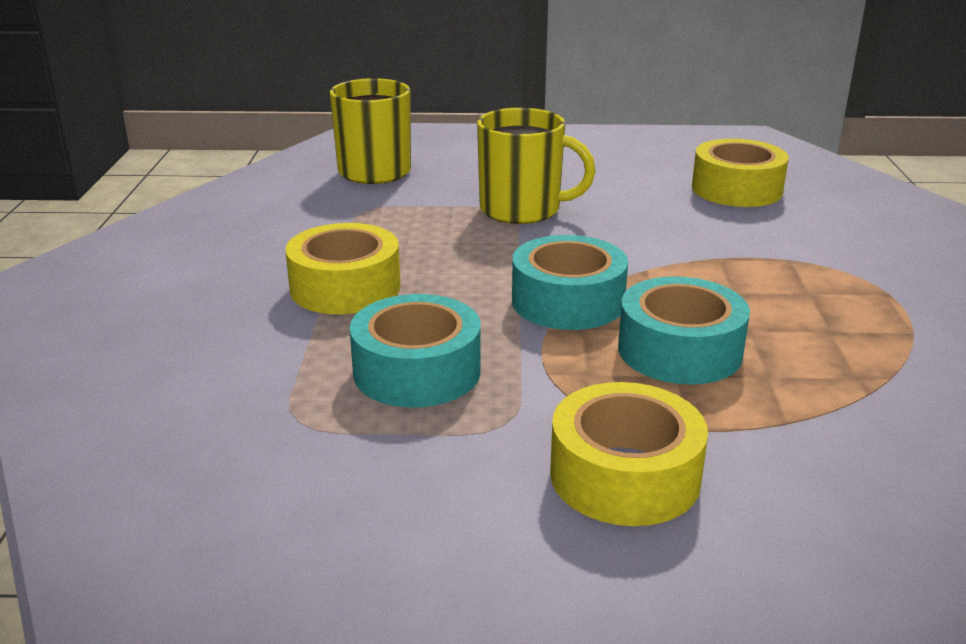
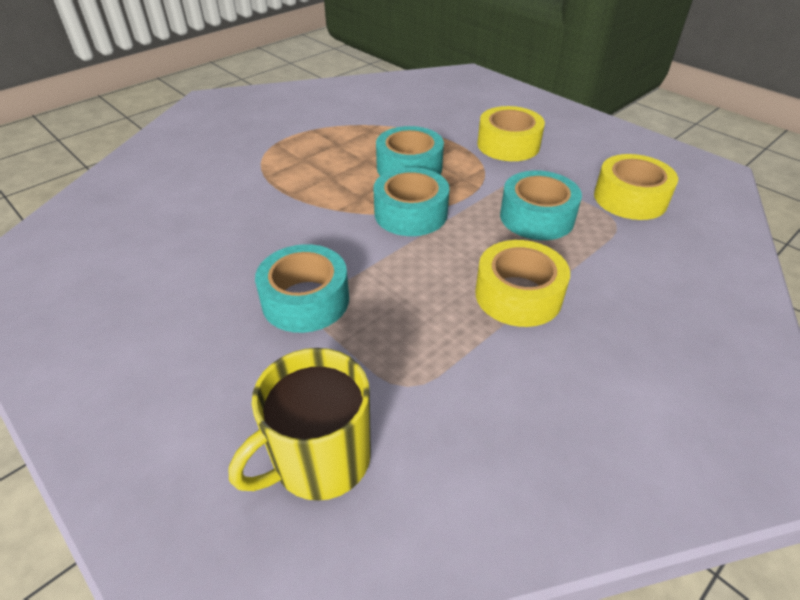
camera: 135 degrees left, 15 degrees up
(523, 210) = (305, 300): yellow mug -> turquoise tape
(737, 189) = (156, 231): yellow tape -> yellow tape (630, 198)

